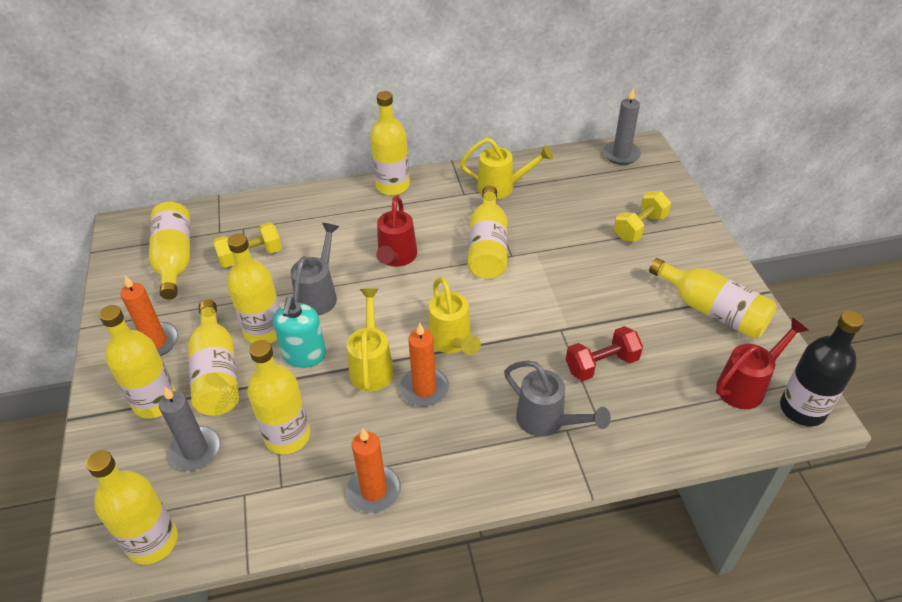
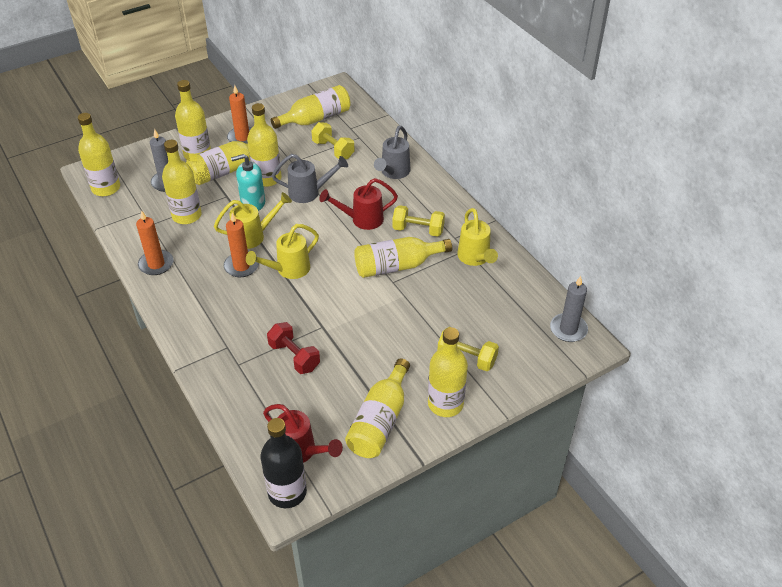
camera: 70 degrees right, 0 degrees up
(392, 186) = (443, 195): yellow bottle -> yellow bottle (445, 404)
(438, 217) = (418, 230): none -> yellow dumbbell
(547, 421) = (231, 335): grey watering can -> grey watering can (393, 173)

